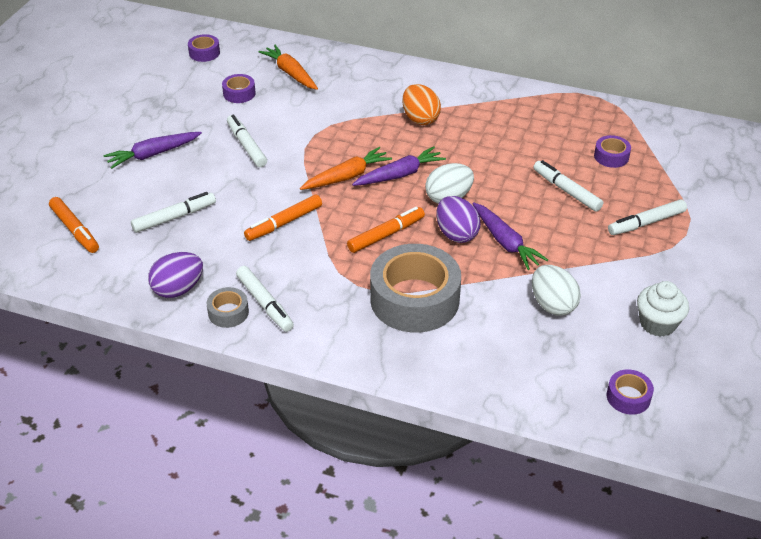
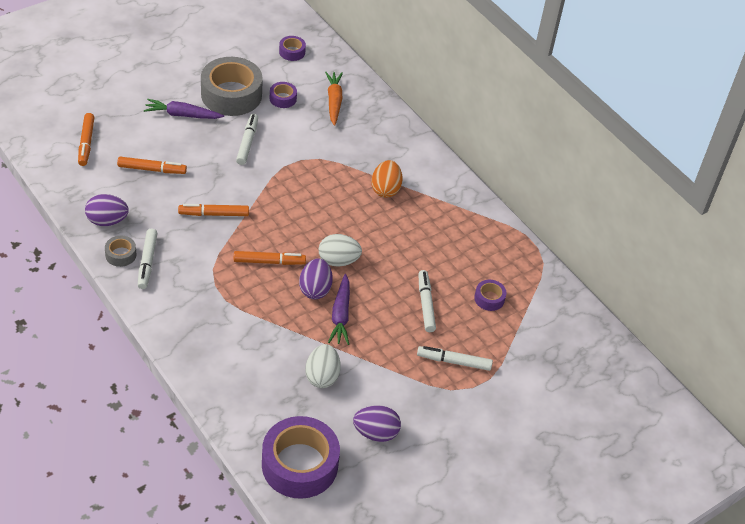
camera: 30 degrees right, 5 degrees up
(174, 217) = (152, 169): white marker -> orange marker
(347, 176) = (288, 204): orange carrot -> none
(400, 175) = (325, 224): purple carrot -> none
(414, 299) = (239, 317): grey tape -> grey tape (231, 95)
(628, 397) = (299, 465): purple tape -> purple tape, size x2.23
(657, 323) = (376, 433): white cupcake -> purple egg

